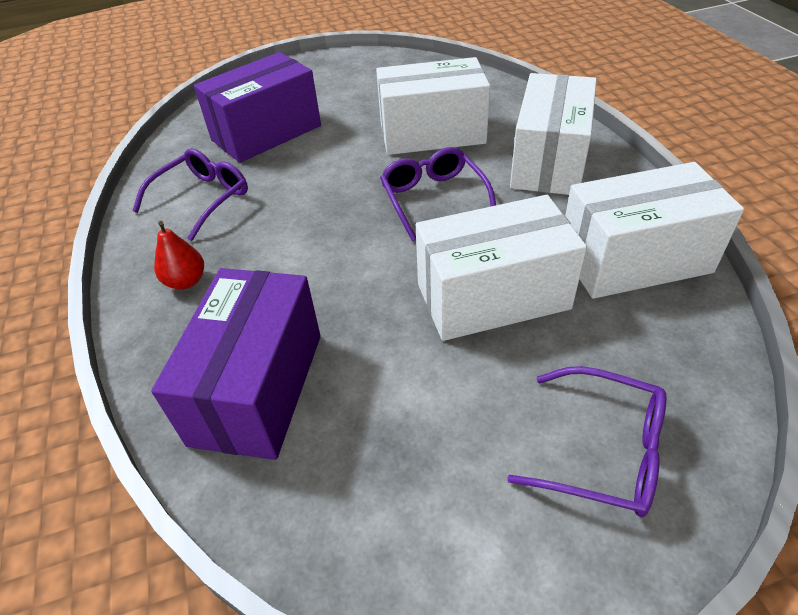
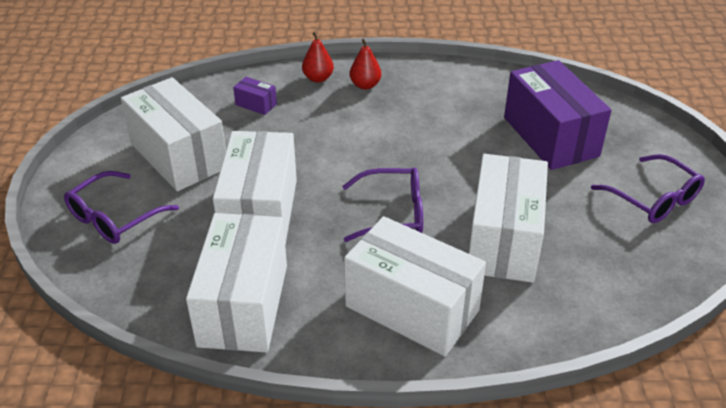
camera: 105 degrees right, 5 degrees down
(171, 336) = (318, 78): none -> red pear
(202, 199) = (459, 96): purple glasses -> purple glasses (654, 199)
(258, 388) = (256, 104): purple box -> purple box, size x0.41
(425, 435) = (179, 156): none -> white box

